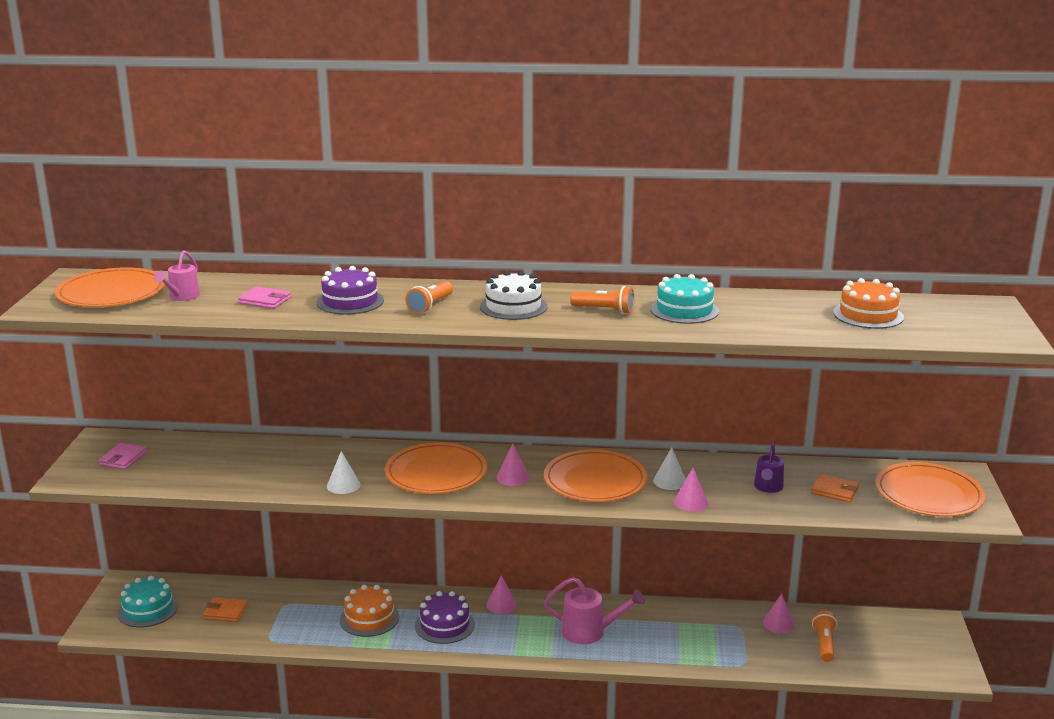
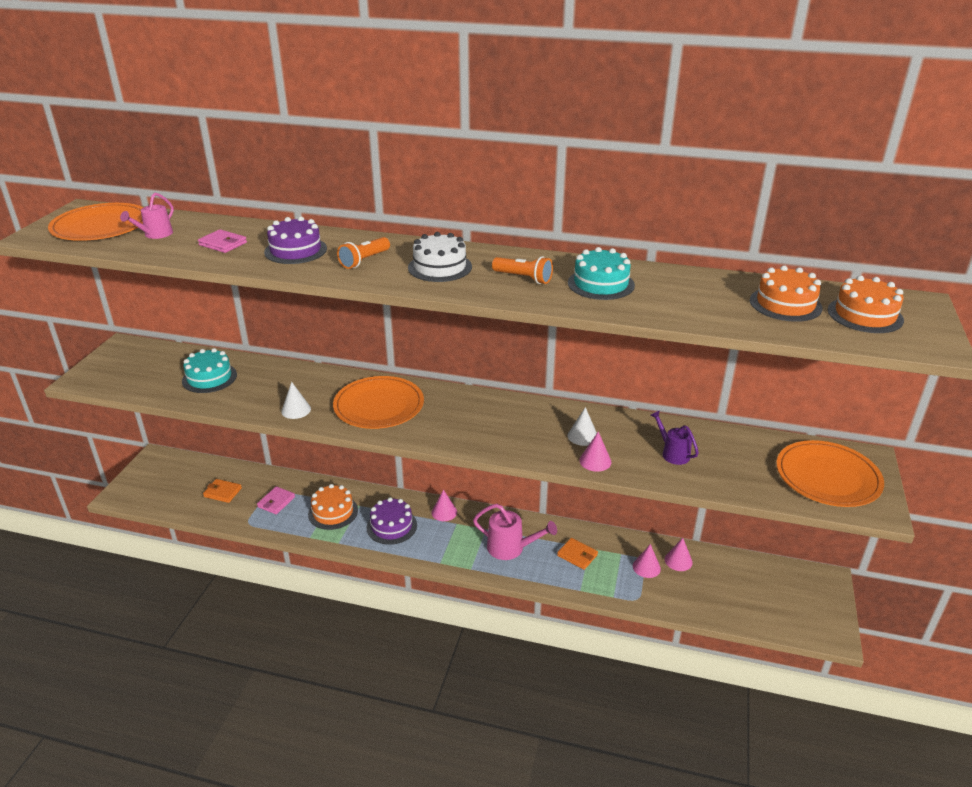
camera: 10 degrees right, 10 degrees up
(123, 459) = (130, 365): pink wallet -> pink wallet (276, 502)
(148, 609) = (164, 483): turquoise cake -> turquoise cake (209, 378)
(513, 477) = (443, 417): pink cone -> pink cone (646, 567)
(595, 480) = (515, 428): orange plate -> none
(768, 488) = (672, 453): purple watering can -> purple watering can turned 120 degrees clockwise
(824, 644) = (715, 587): orange flashlight -> none
(835, 491) = (736, 463): orange wallet -> orange wallet (577, 555)
(944, 318) = (865, 315): none -> orange cake

